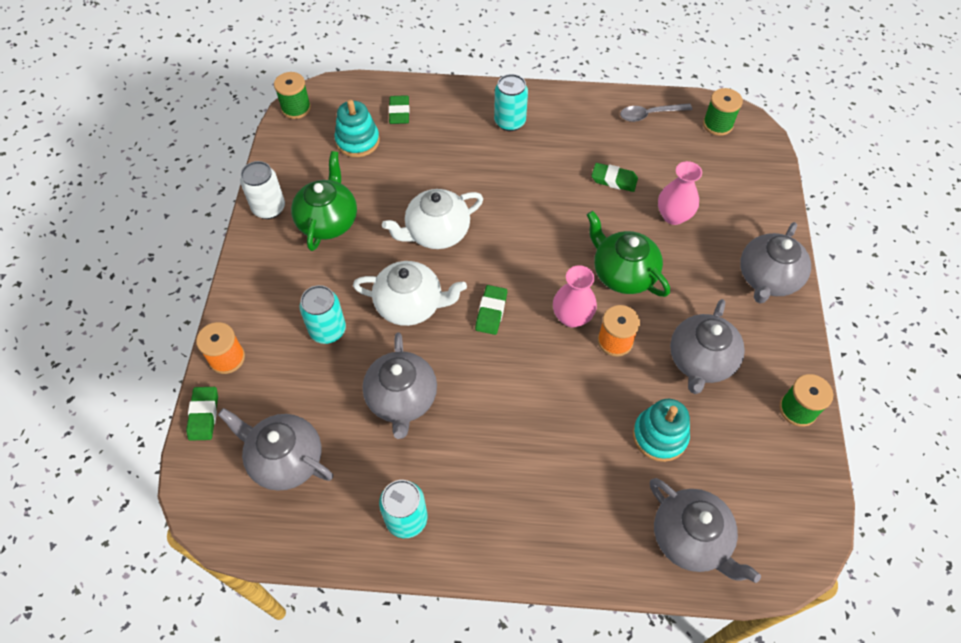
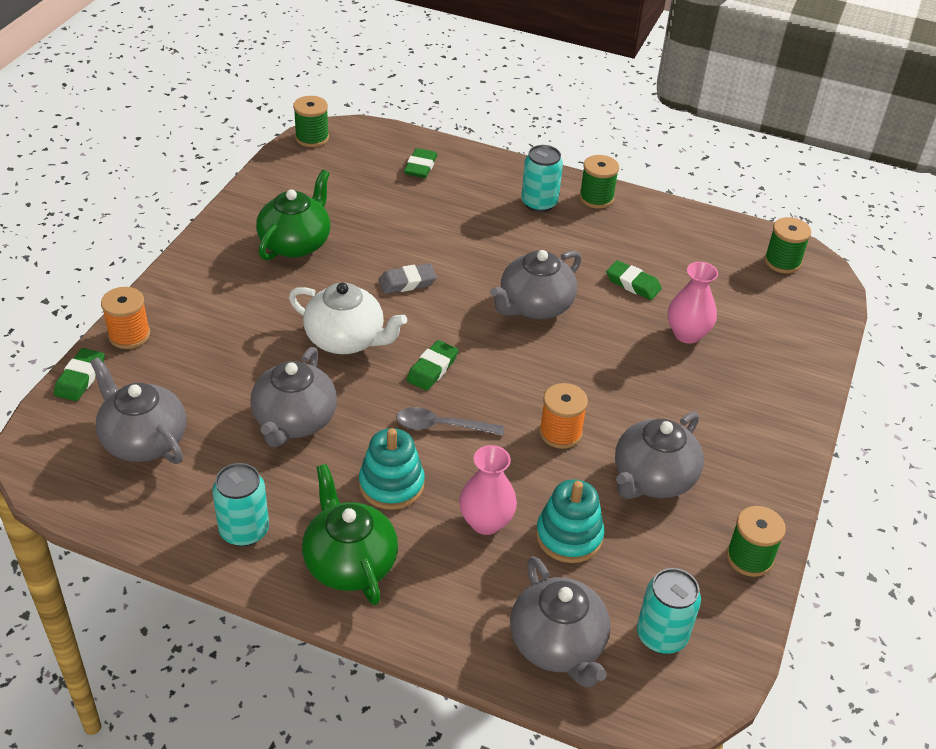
camera: 15 degrees right, 15 degrees down
(269, 208) = (239, 217): white can -> none
(328, 330) = (246, 339): turquoise can -> turquoise can (661, 635)
(357, 141) = (363, 181): turquoise stacking toy -> turquoise stacking toy (391, 484)
(436, 232) = (407, 282): white teapot -> grey eraser
(552, 104) = (596, 198): none -> green spool
(572, 317) = (521, 397): pink vase -> pink vase (486, 522)
(623, 273) = (600, 372): green teapot -> green teapot (349, 562)
(649, 115) = (705, 234): grey spoon -> grey spoon (441, 426)
(767, 278) = (772, 422): grey teapot -> grey teapot (534, 306)

